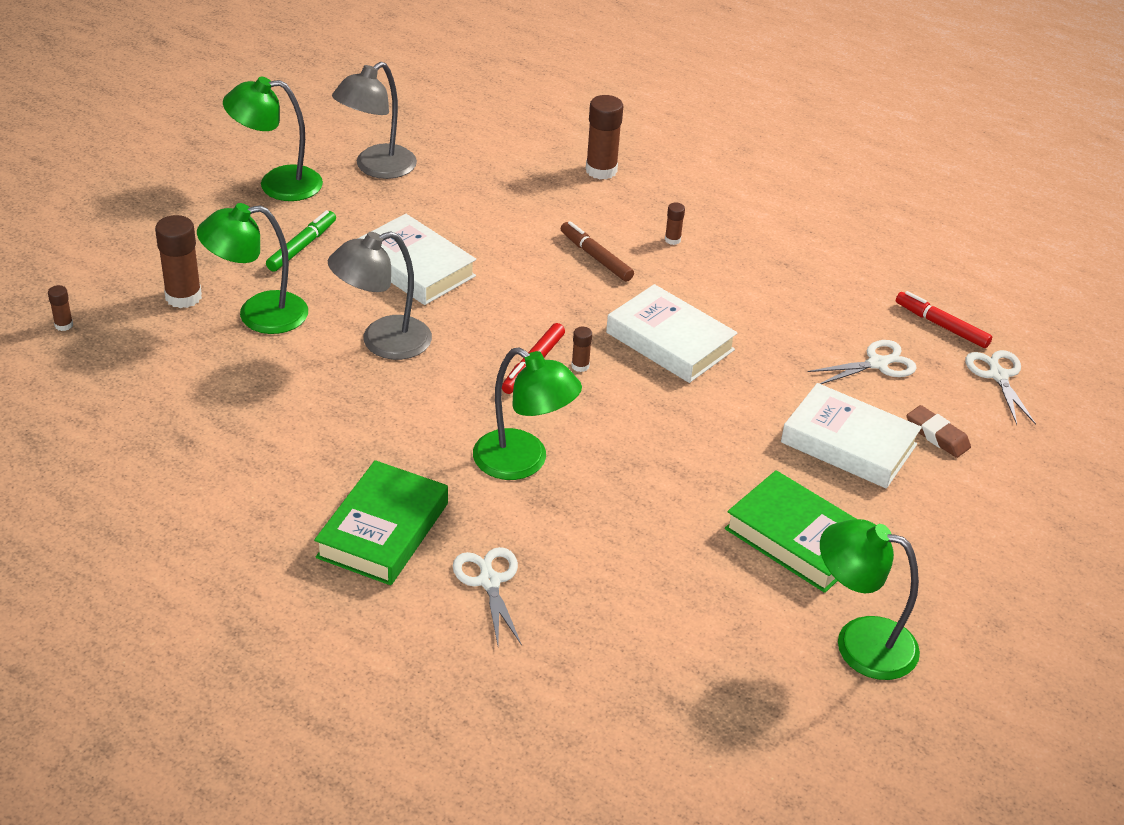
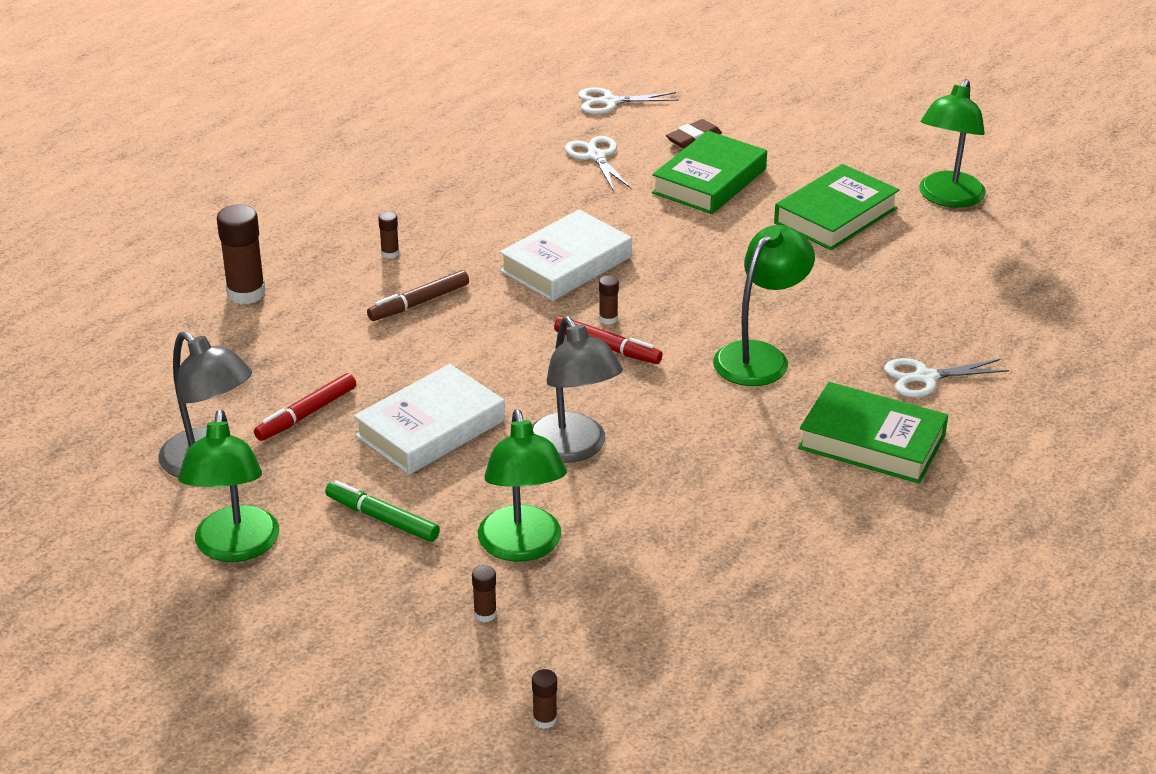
camera: 85 degrees left, 5 degrees down
(183, 297) = (485, 614): brown glue stick -> brown glue stick, size x0.49
(848, 443) = (709, 181): white book -> green book
(941, 325) = (538, 120): red marker -> red marker (306, 414)

